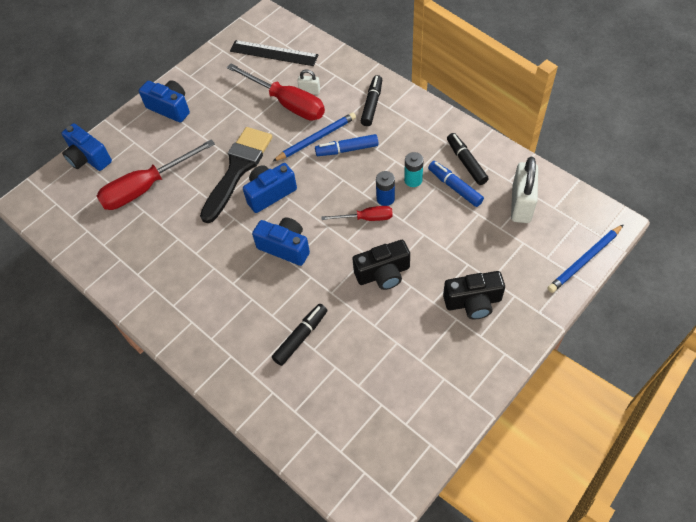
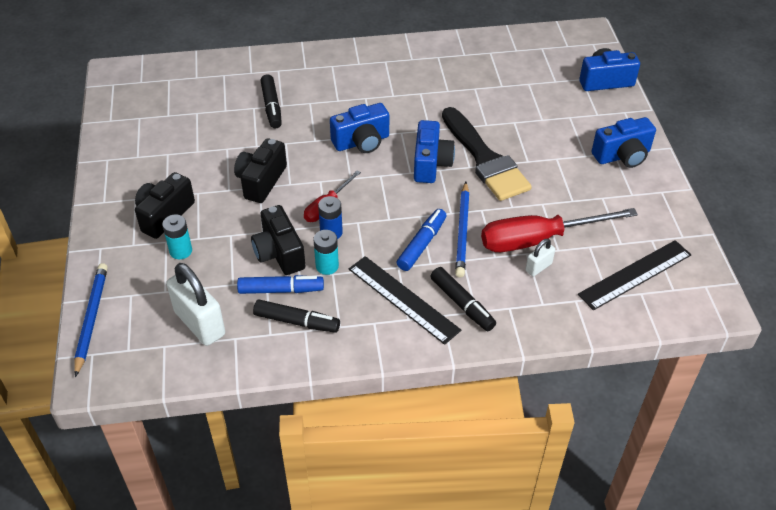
camera: 125 degrees right, 10 degrees down
(147, 187) = (528, 98): red screwdriver -> none
(397, 130) = (403, 299): none -> black ruler
(430, 211) = (279, 253): none -> black camera
(488, 263) = (181, 251): none -> turquoise battery

